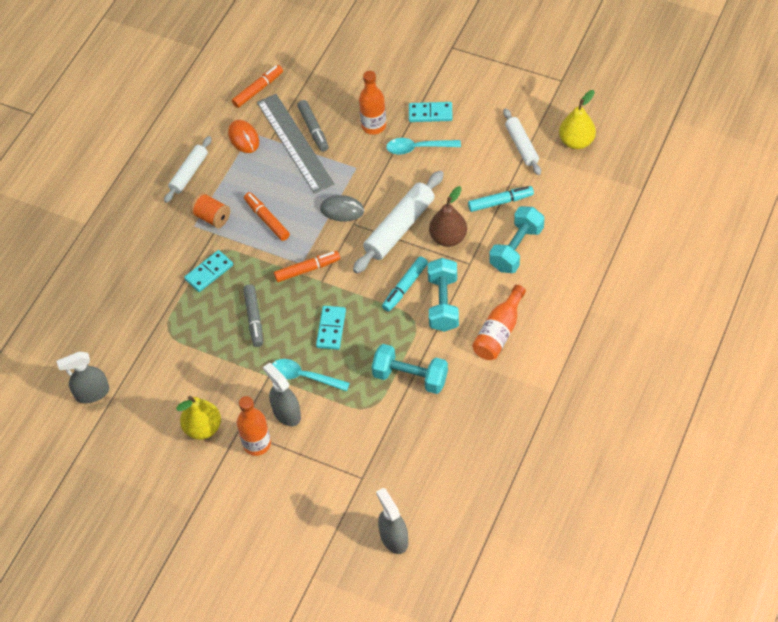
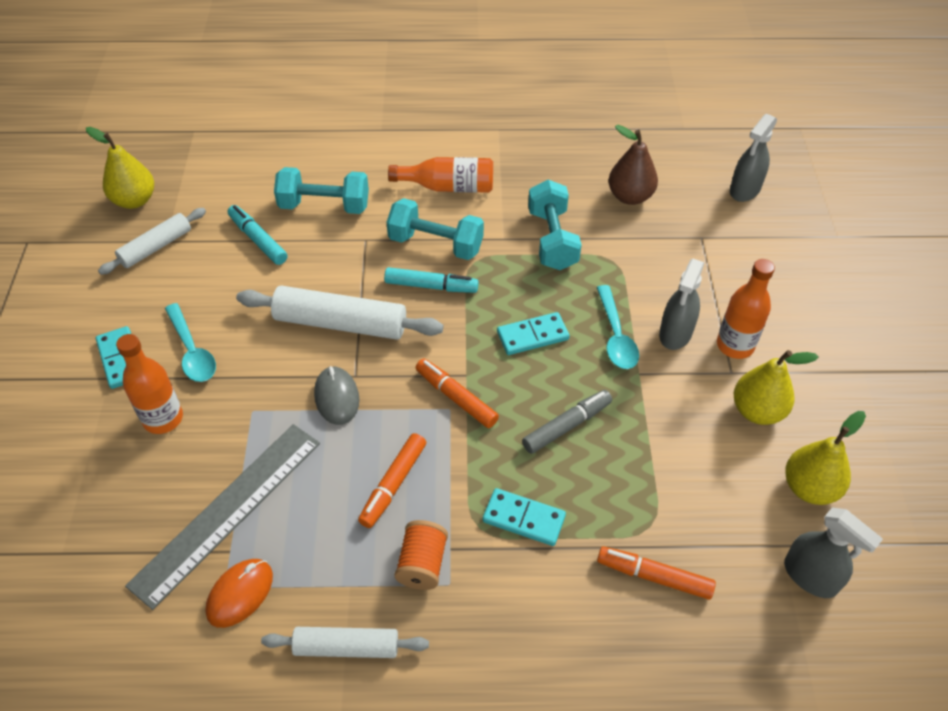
camera: 120 degrees left, 5 degrees down
(138, 425) = (809, 487): none -> yellow pear
(258, 90) = (120, 622): orange marker -> orange marker (654, 576)
(313, 129) = (192, 496): grey marker -> none
(443, 303) = (435, 244): turquoise dumbbell -> turquoise dumbbell turned 45 degrees clockwise
(448, 238) = (335, 270): brown pear -> brown pear (630, 196)

